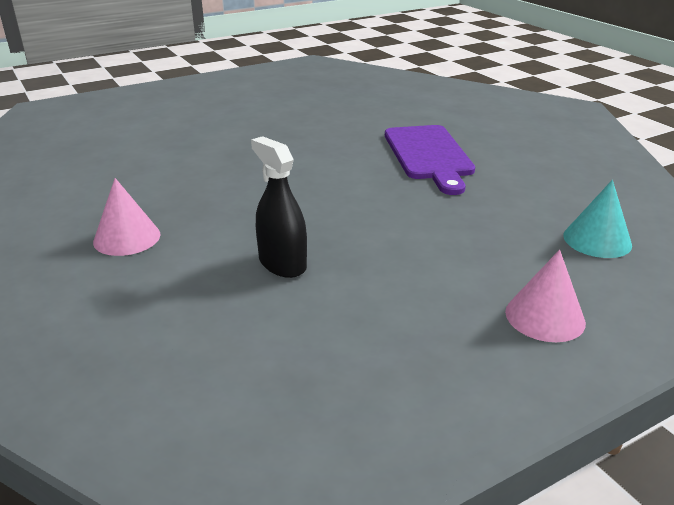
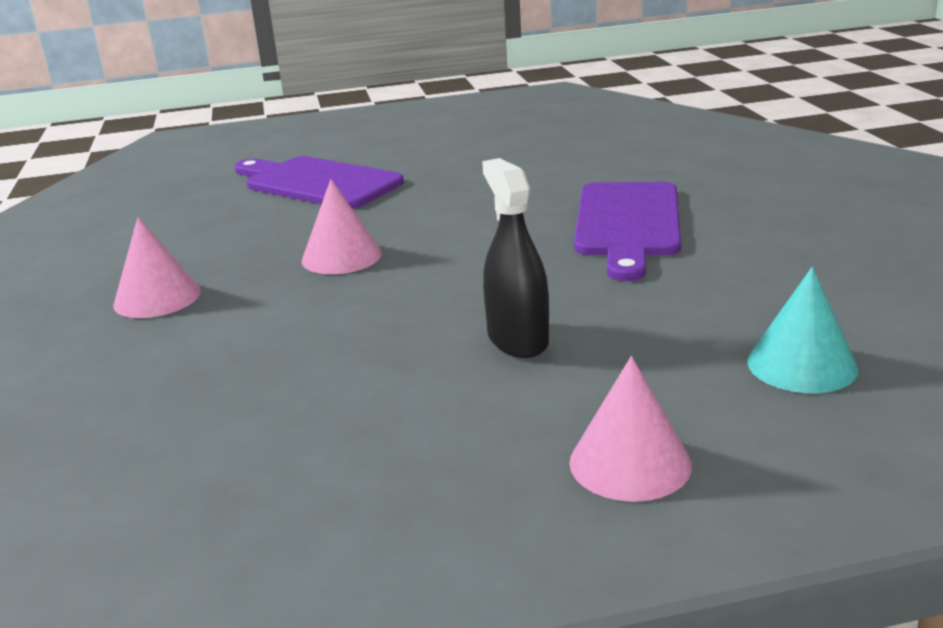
camera: 20 degrees right, 5 degrees down
(188, 138) = (318, 183): none -> purple cutting board
(248, 193) = (341, 256): none -> pink cone
(282, 264) = (317, 348): black spray bottle -> black spray bottle (517, 339)

